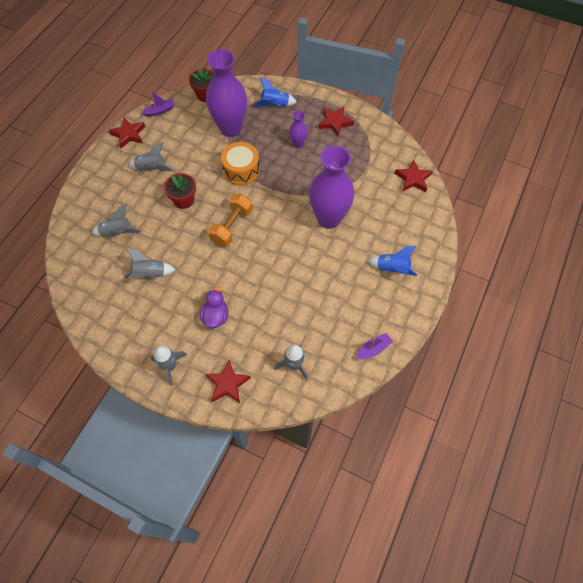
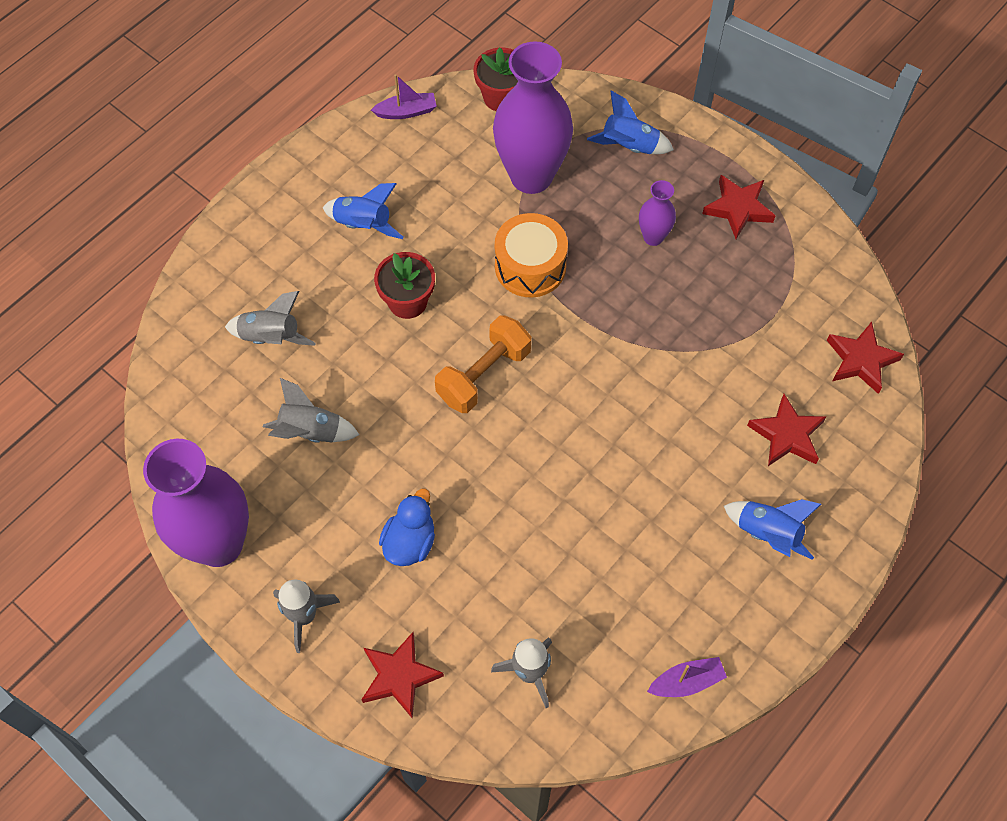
camera: 15 degrees right, 0 degrees up
(129, 134) = (337, 146): red star -> red star (787, 435)
(151, 168) = (363, 225): grey rocket -> blue rocket
(215, 316) = (410, 542): purple duck -> blue duck
(328, 218) = (672, 403): purple vase -> purple vase (219, 544)

